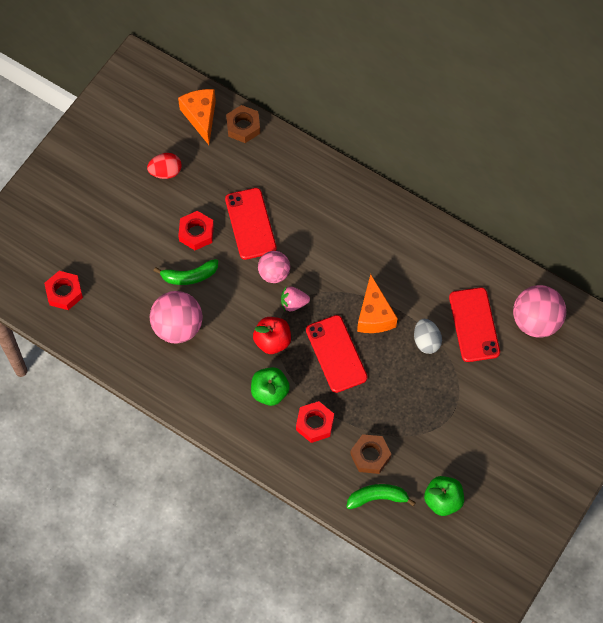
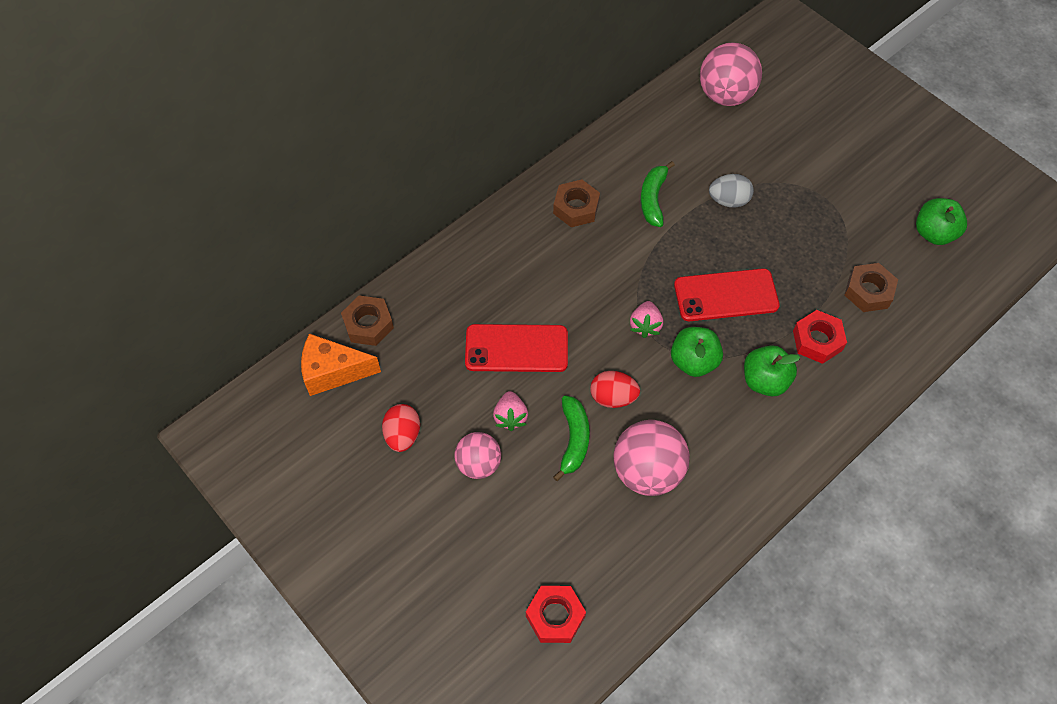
camera: 75 degrees left, 5 degrees down
(196, 233) = (510, 417): red nut -> pink strawberry
(228, 294) = (613, 397): none -> red egg
(272, 341) = (693, 361): red apple -> green apple
(274, 273) = (597, 338): pink ball -> pink ball (478, 464)
(374, 315) = (682, 244): orange cheese -> none
(377, 498) = (924, 297): green banana -> green banana (653, 199)
(384, 234) = (576, 208): none -> brown nut
(474, 325) = (717, 151): red phone -> none

